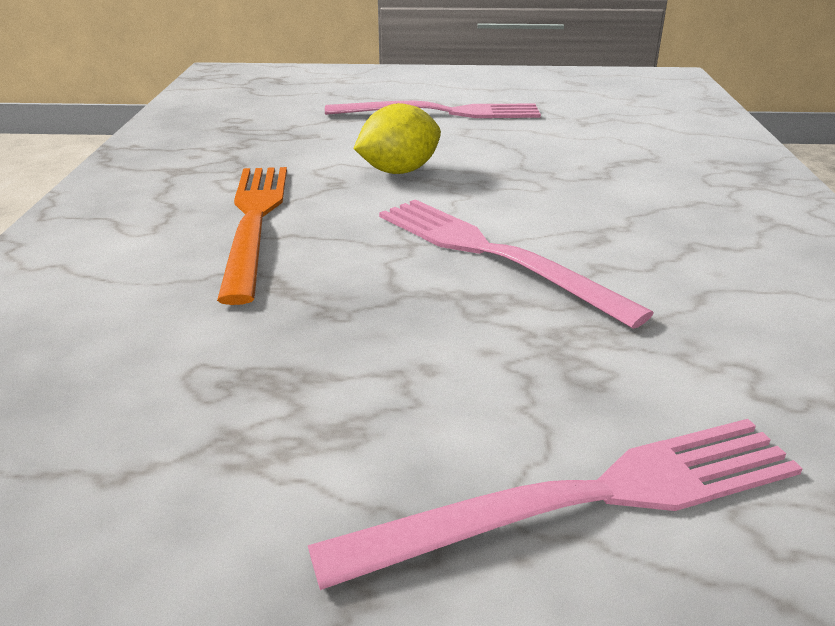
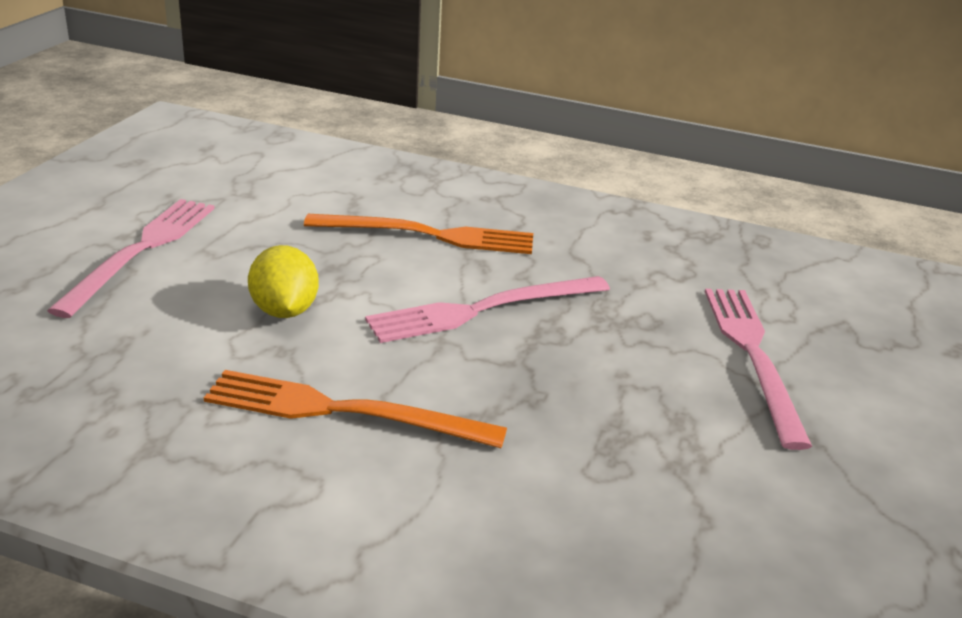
camera: 75 degrees left, 0 degrees up
(621, 202) = (429, 235): none -> orange fork

